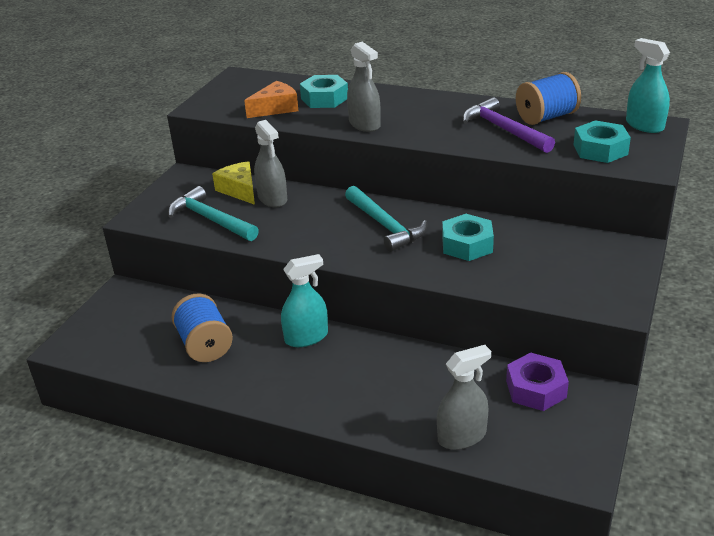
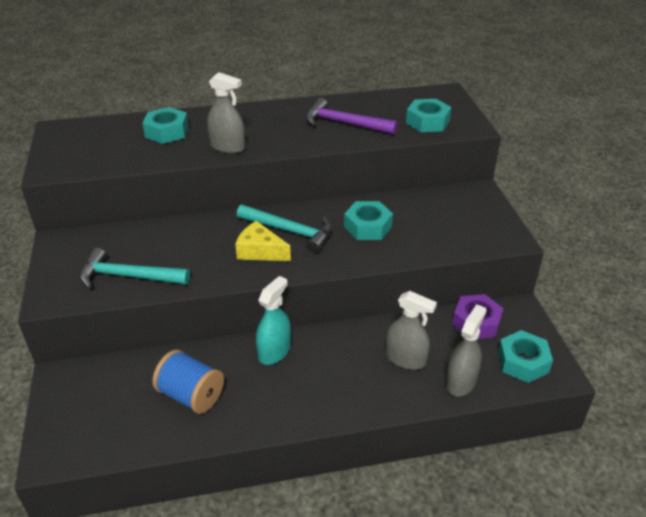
camera: 35 degrees left, 5 degrees up
(239, 190) = (129, 239): yellow cheese -> yellow cheese (260, 251)
(272, 199) = (169, 238): grey spray bottle -> grey spray bottle (405, 359)
(276, 108) = (130, 152): orange cheese -> none
(546, 117) = (364, 105): blue spool -> none
(551, 447) = (522, 362): none -> turquoise nut
(644, 125) = (437, 95): turquoise spray bottle -> none

